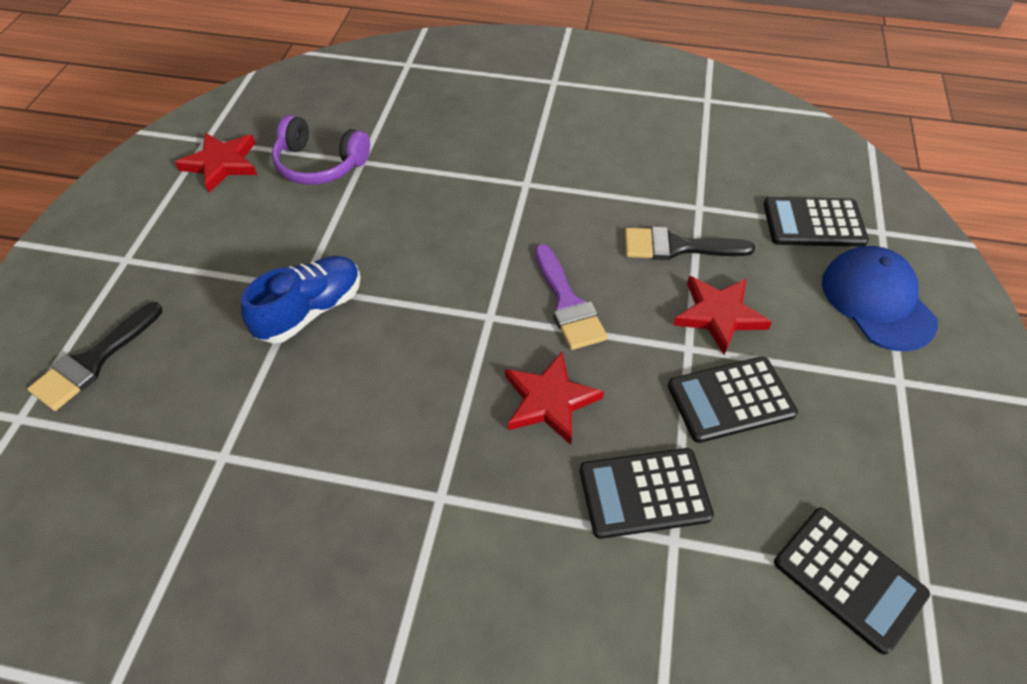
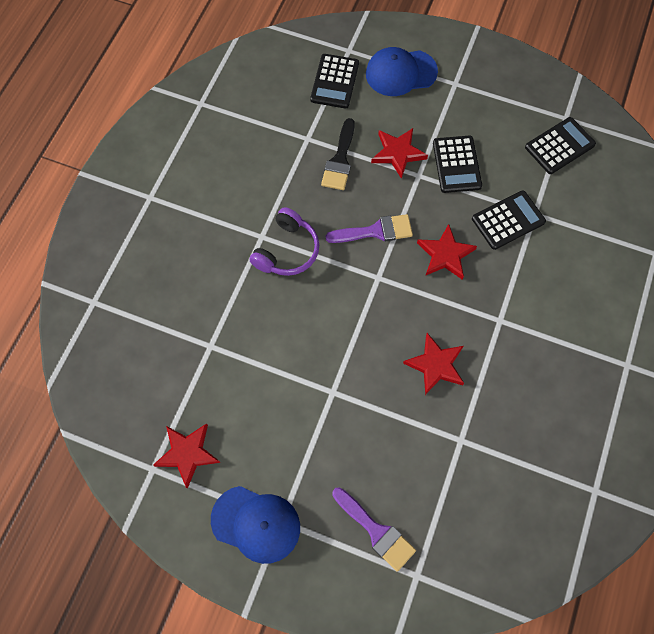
camera: 80 degrees left, 15 degrees up
(93, 361) = (376, 531): black brush -> purple brush
(125, 236) = (256, 524): none -> blue cap
(310, 311) = (355, 386): blue shoe -> none
(320, 164) = (207, 377): purple headphones -> purple headphones (287, 251)
(349, 407) = (435, 365): none -> red star
(644, 493) = (508, 220): black calculator -> black calculator turned 120 degrees counterclockwise

